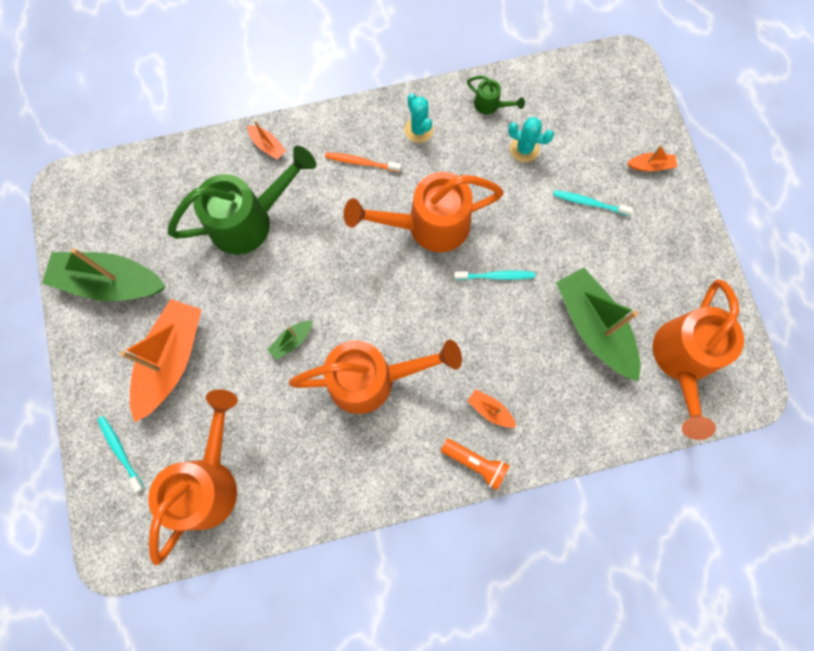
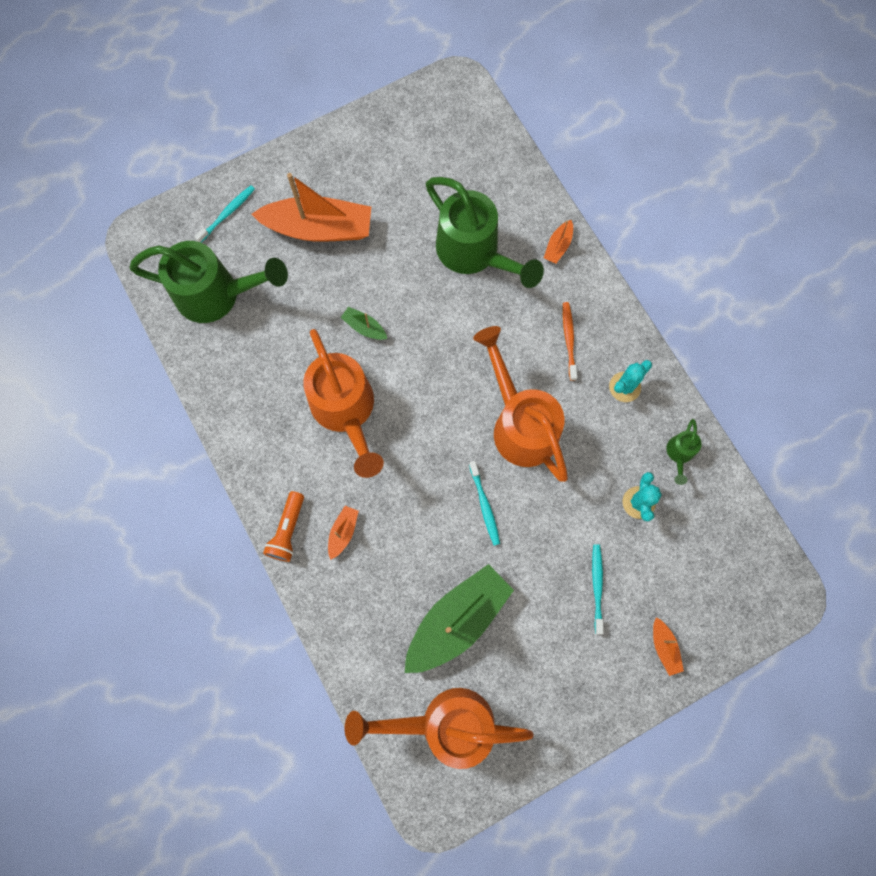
camera: 75 degrees right, 0 degrees up
(110, 283) = (378, 153): green boat -> none
(209, 482) = (217, 295): orange watering can -> green watering can

